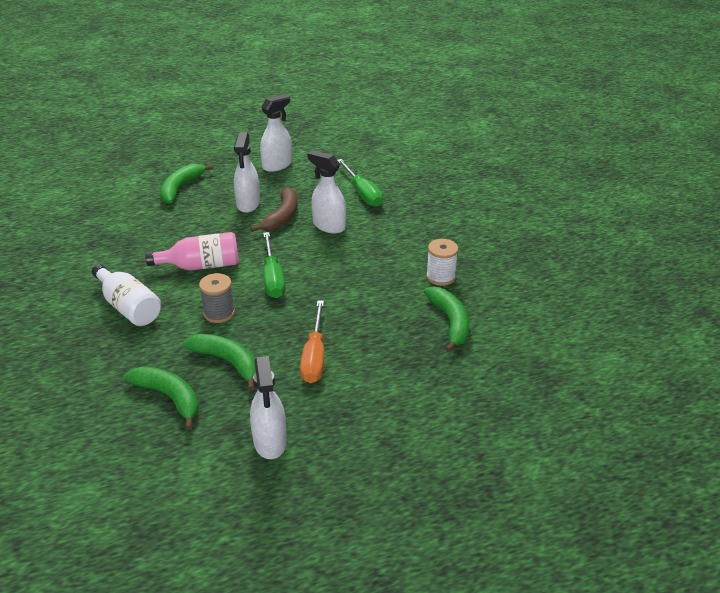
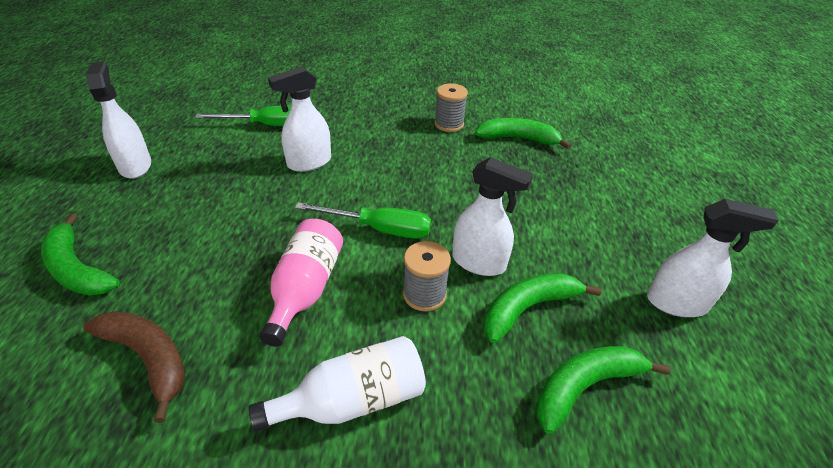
camera: 70 degrees left, 5 degrees up
(248, 204) = (198, 211): white spray bottle -> white spray bottle (479, 262)
(282, 216) = (256, 190): brown banana -> brown banana (148, 358)
(314, 356) = (540, 233): orange screwdriver -> none
(440, 277) = (449, 124): white spool -> grey spool

